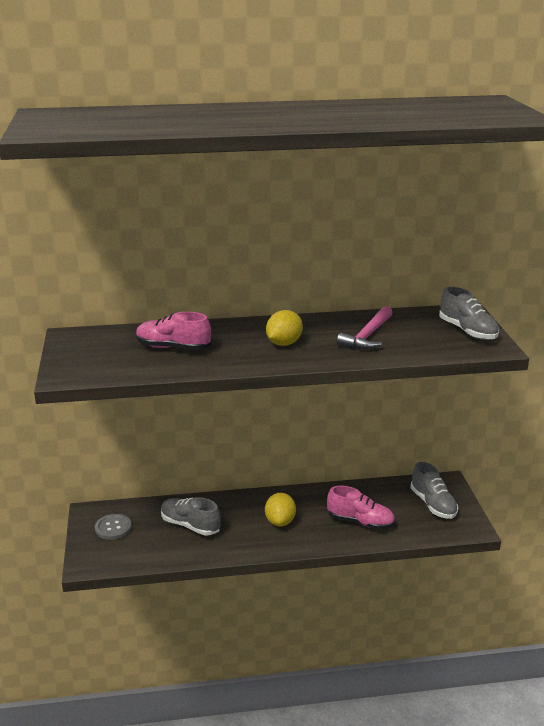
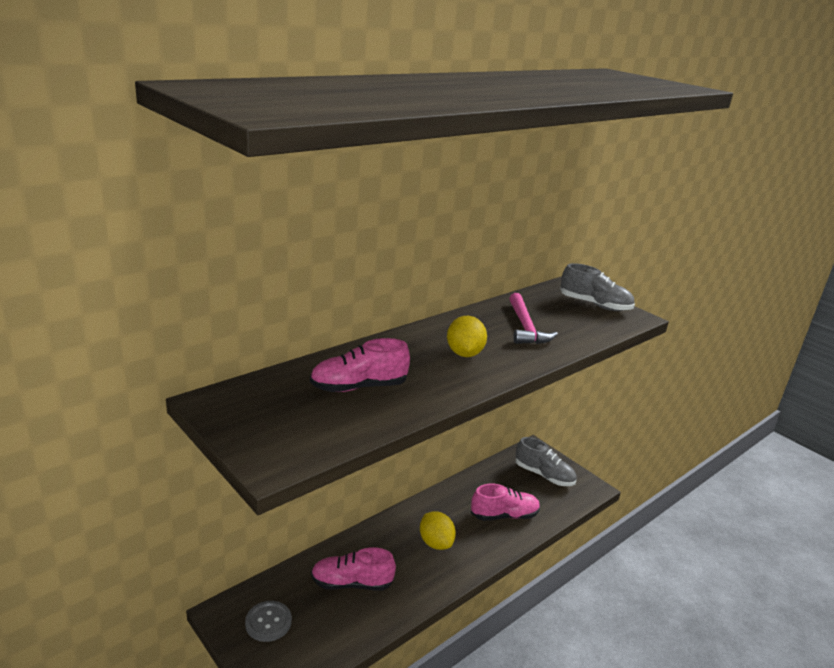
camera: 35 degrees left, 0 degrees up
(190, 525) = (351, 583): grey shoe -> pink shoe

